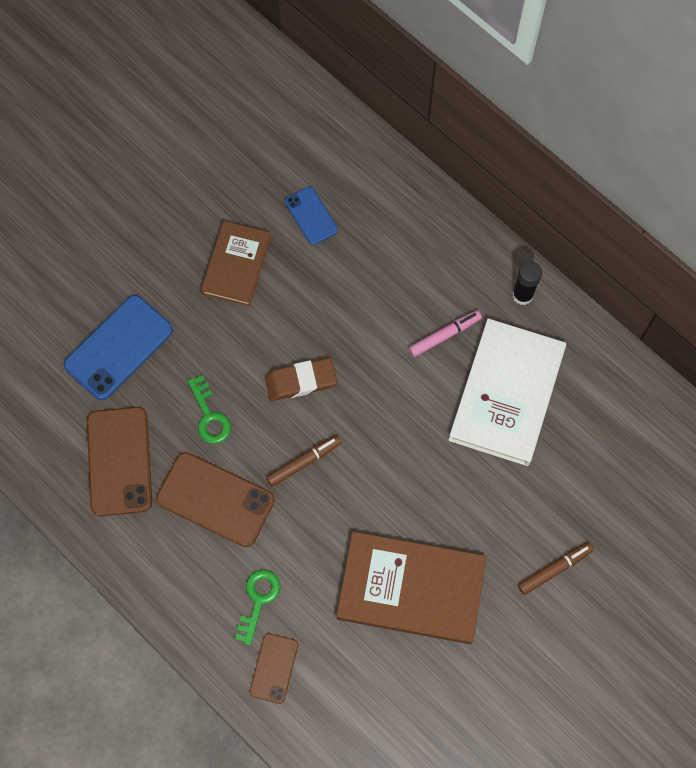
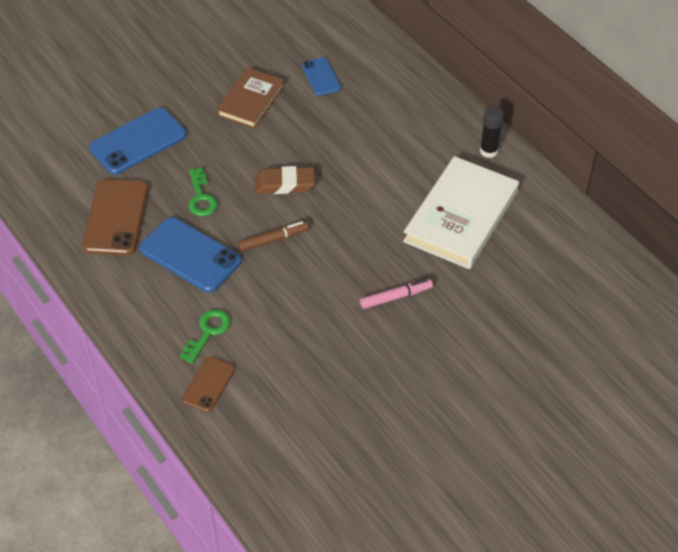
camera: 10 degrees right, 20 degrees down
(215, 499) = (190, 255): brown phone -> blue phone
(411, 589) = (345, 343): brown book -> none
(444, 335) = (415, 169): pink marker -> pink marker (396, 297)
(554, 569) = (479, 348): brown marker -> none

